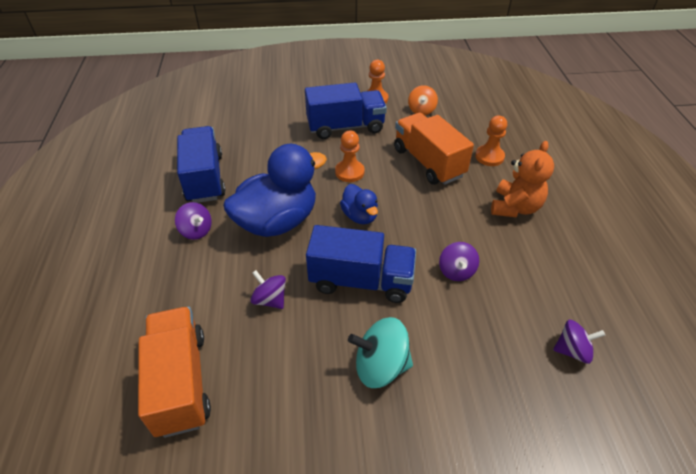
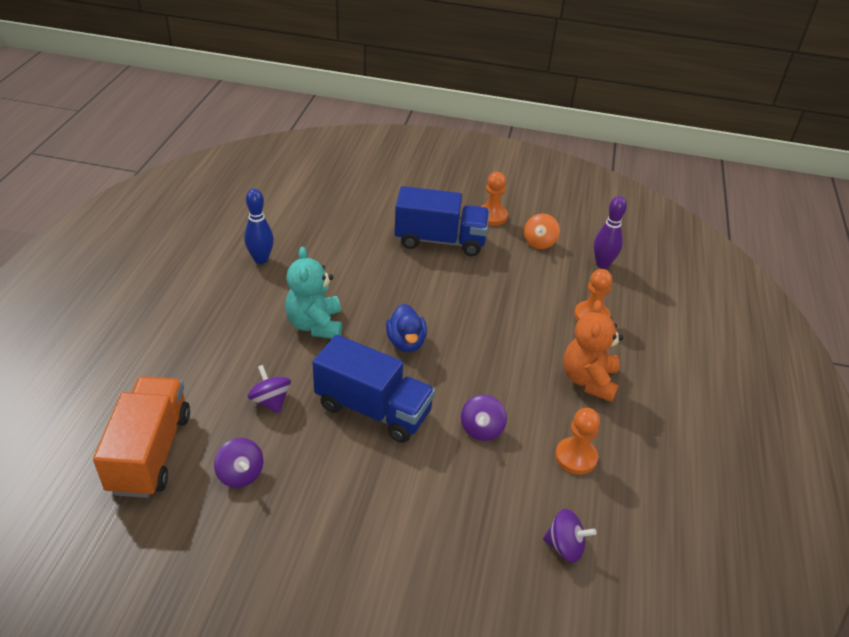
camera: 15 degrees right, 5 degrees down
(196, 231) = (228, 312): purple spinning top -> purple spinning top (240, 474)
(205, 178) = (261, 259): blue truck -> blue bowling pin
(277, 221) = (315, 325): blue duck -> turquoise teddy bear
(349, 172) = (419, 292): orange pawn -> orange pawn (576, 457)
(380, 366) = (350, 498): turquoise spinning top -> none
(428, 162) = (514, 304): orange truck -> none
(476, 115) = (602, 264): none -> purple bowling pin
(515, 207) = (588, 380): orange teddy bear -> orange teddy bear turned 150 degrees clockwise

